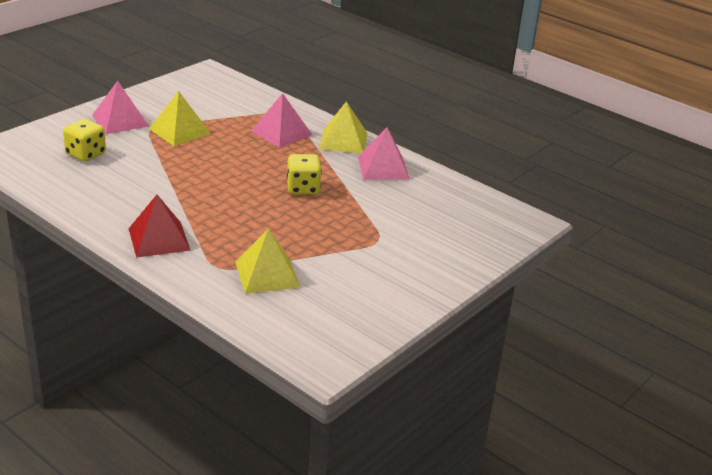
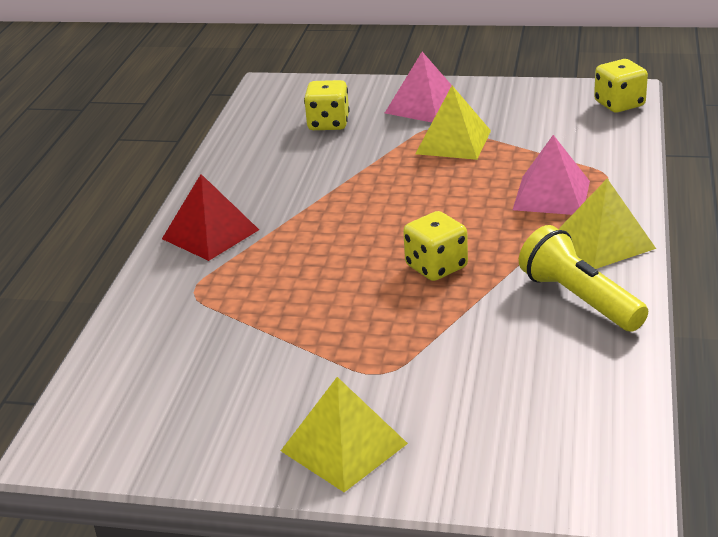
camera: 65 degrees right, 0 degrees up
(219, 78) = (619, 104): none -> yellow dice
(267, 274) = (210, 327): yellow pyramid -> yellow pyramid (343, 447)
(383, 168) = (579, 299): pink pyramid -> yellow flashlight

